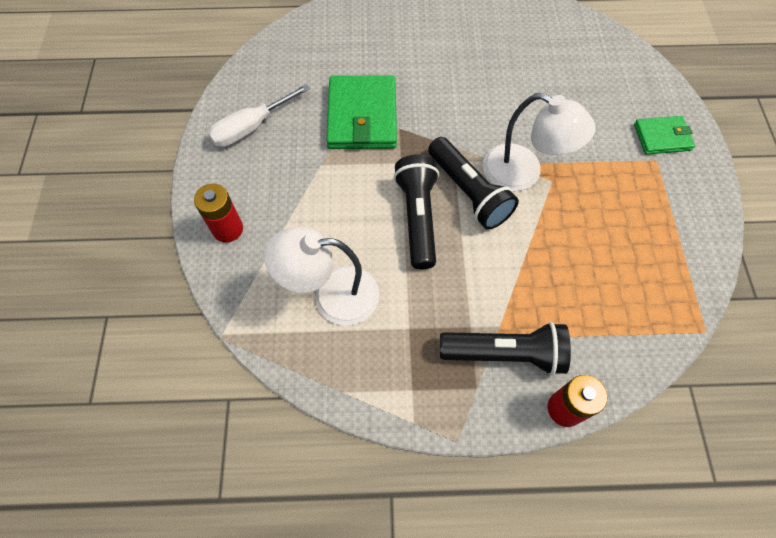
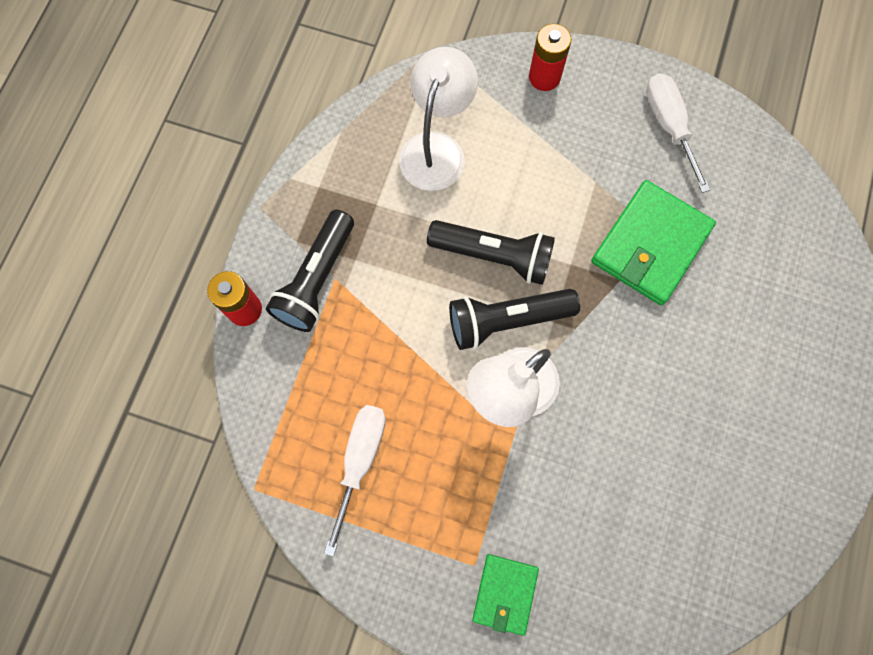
camera: 110 degrees right, 10 degrees up
(362, 116) = (651, 245): green wallet -> green wallet turned 75 degrees counterclockwise
(634, 258) = (360, 461): none -> white screwdriver

